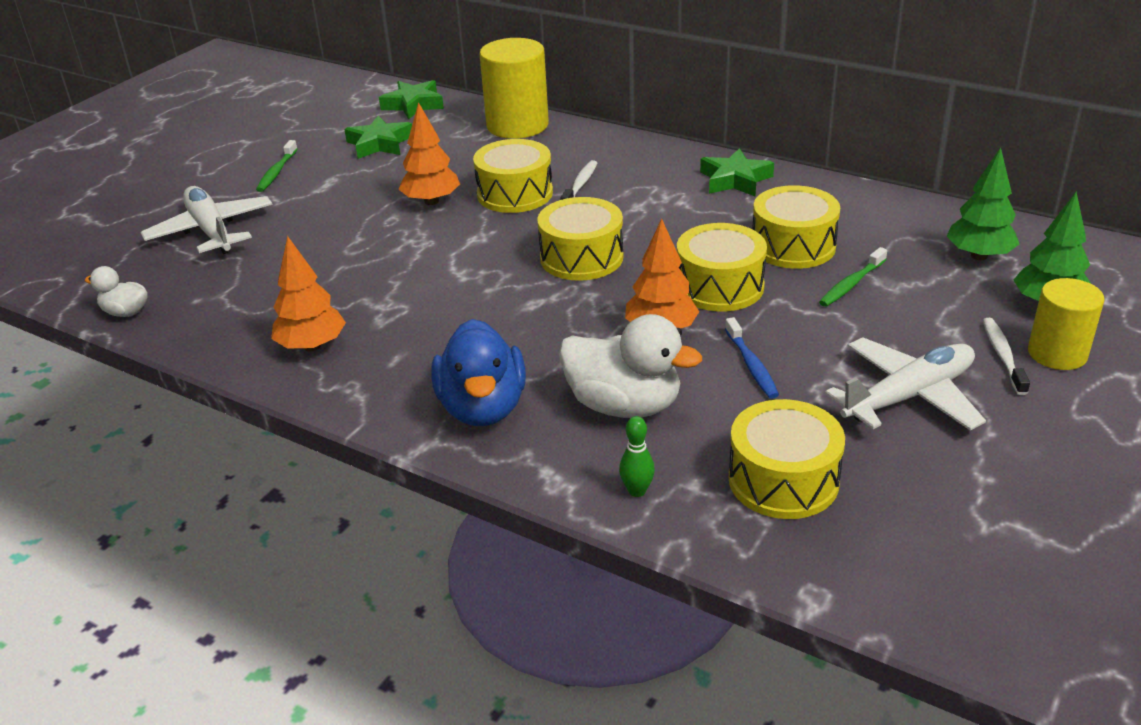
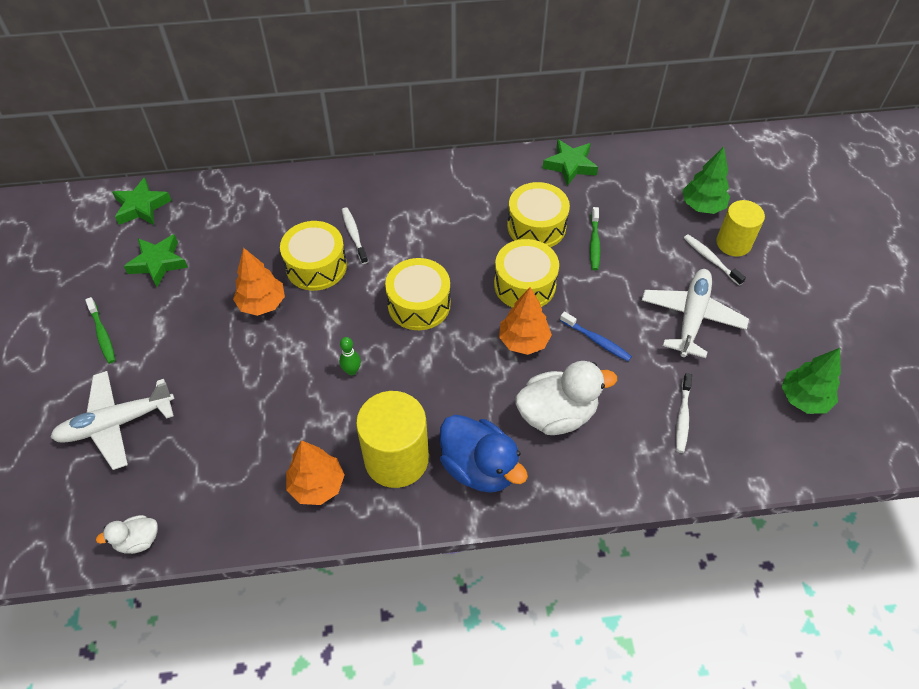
camera: 40 degrees left, 20 degrees up
(211, 231) = (115, 423): white plane -> white plane turned 45 degrees counterclockwise
(517, 125) = (249, 193): yellow cylinder -> yellow cylinder (396, 458)
(637, 491) = (620, 473): green bowling pin -> green bowling pin (352, 371)
(735, 180) = (451, 181): green star -> green star (570, 165)
(783, 480) = (682, 417): yellow drum -> white toothbrush
(979, 256) = (640, 183): green tree -> green tree (804, 398)

